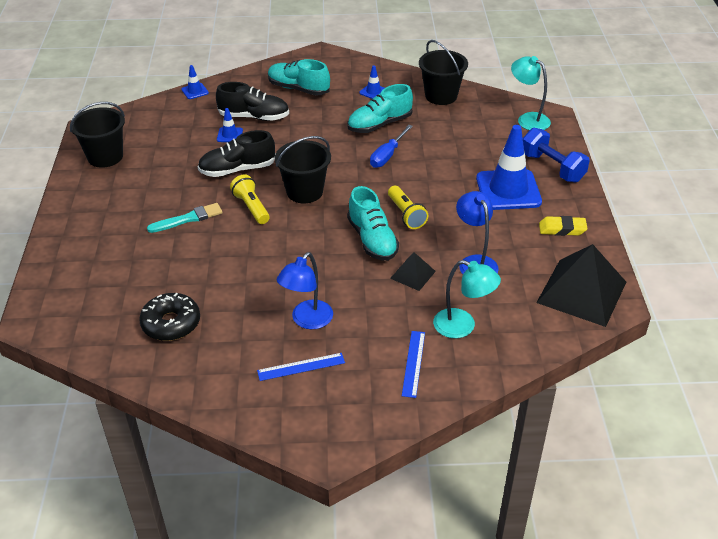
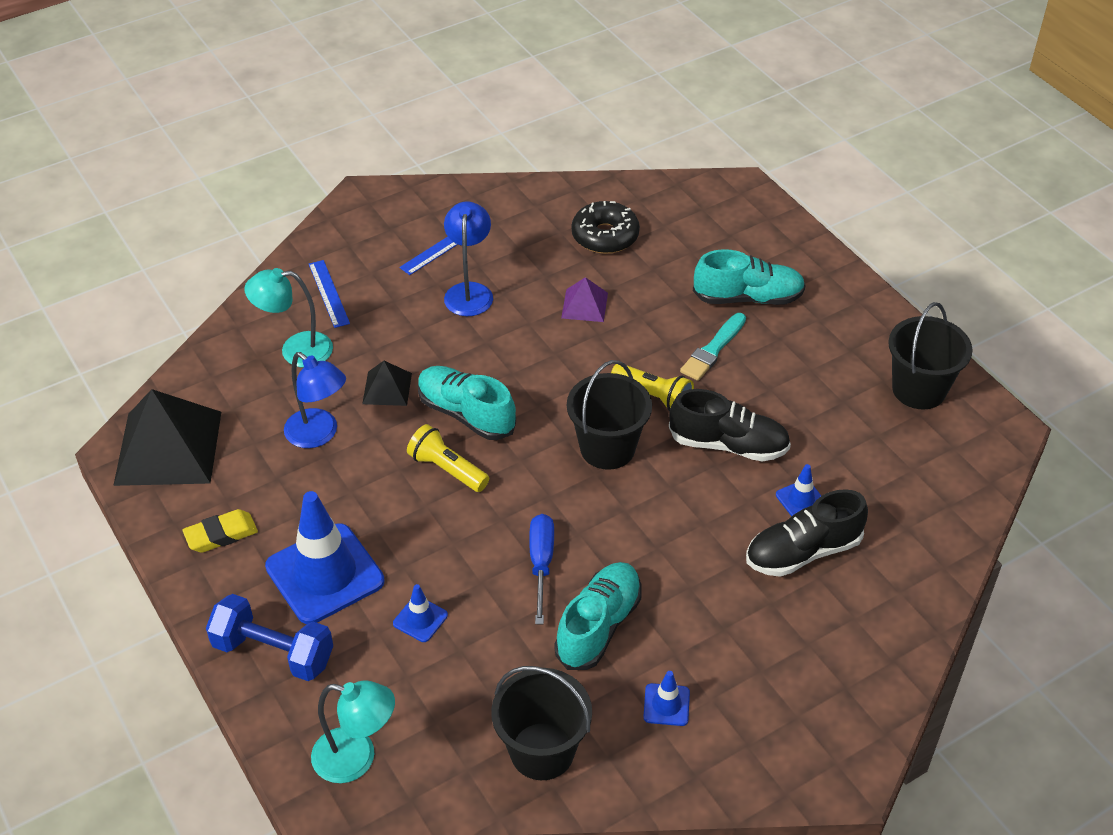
camera: 150 degrees right, 5 degrees up
(195, 91) = (949, 565): blue traffic cone -> blue traffic cone (420, 619)
(237, 169) = (728, 445): black shoe -> black shoe turned 60 degrees clockwise
(237, 278) = (584, 305): none -> purple pyramid
(298, 89) = (796, 651): turquoise shoe -> turquoise shoe (748, 298)

